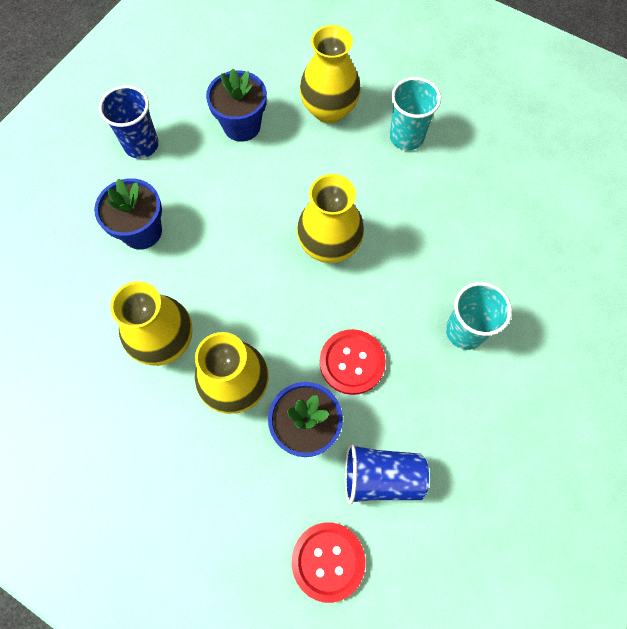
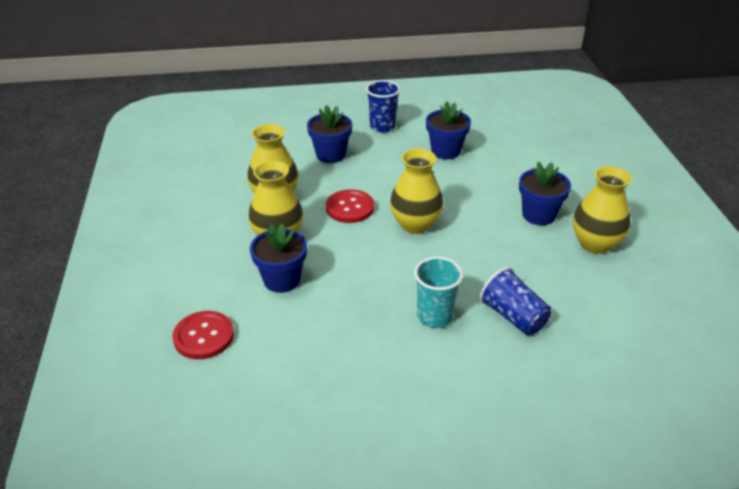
camera: 50 degrees right, 30 degrees down
(329, 110) = (507, 175): yellow vase -> yellow vase (595, 244)
(352, 362) = (348, 276): red button -> red button (350, 208)
(381, 477) = (284, 331): blue cup -> blue cup (513, 316)
(406, 137) = (538, 215): turquoise cup -> blue flower pot

